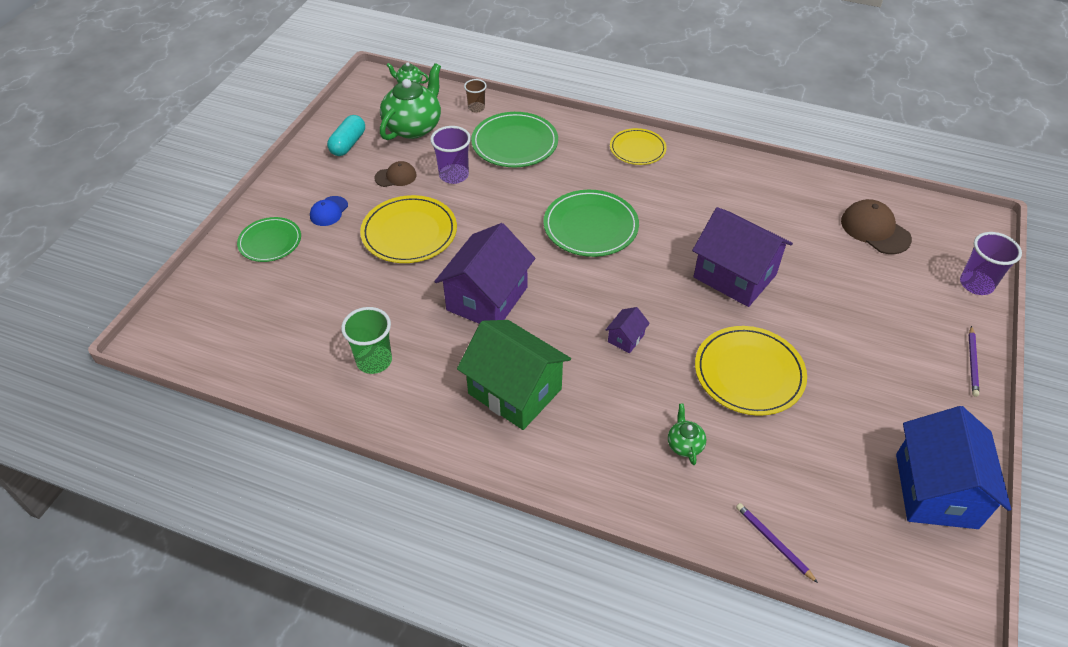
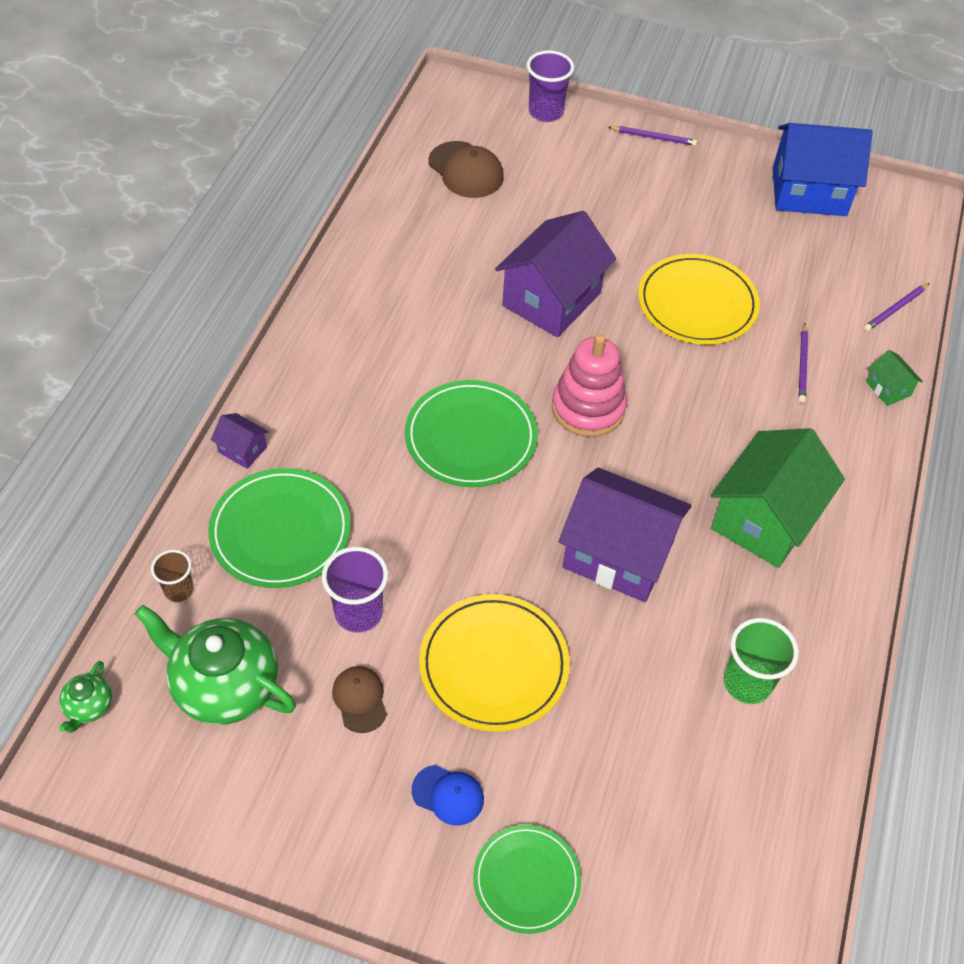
camera: 95 degrees left, 5 degrees up
(348, 144) = (266, 791): turquoise capsule -> none
(622, 291) = (588, 408): none -> pink stacking toy
(626, 338) = (664, 408): purple house -> purple house (242, 450)
(637, 149) = (304, 378): yellow plate -> none
(662, 513) = (888, 388): none -> green house
(684, 445) = (802, 365): green teapot -> purple pencil
(875, 230) = (466, 170): brown cap -> brown cap turned 90 degrees counterclockwise

